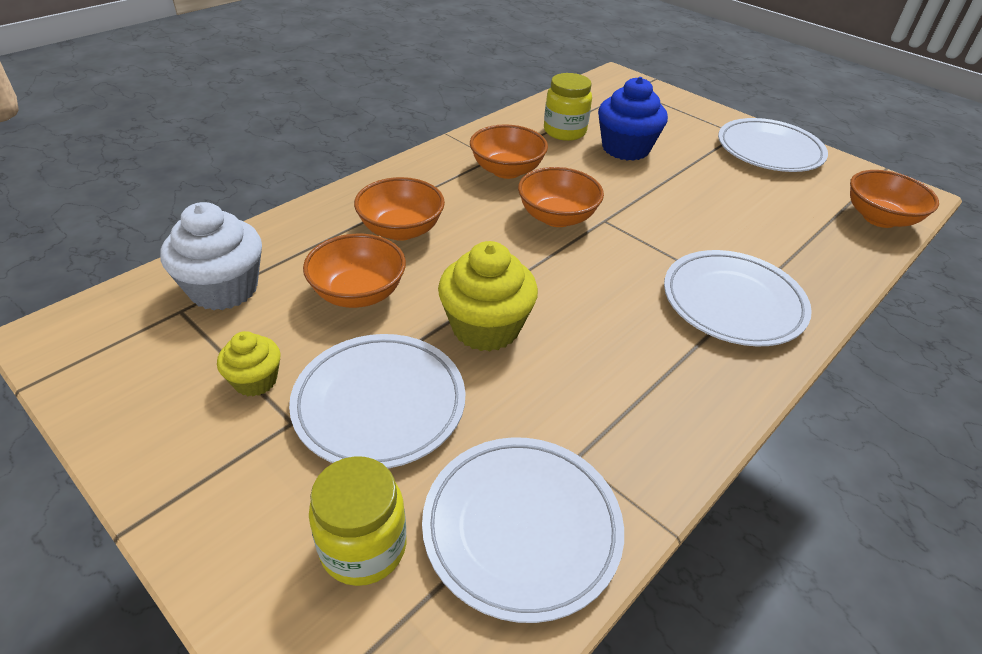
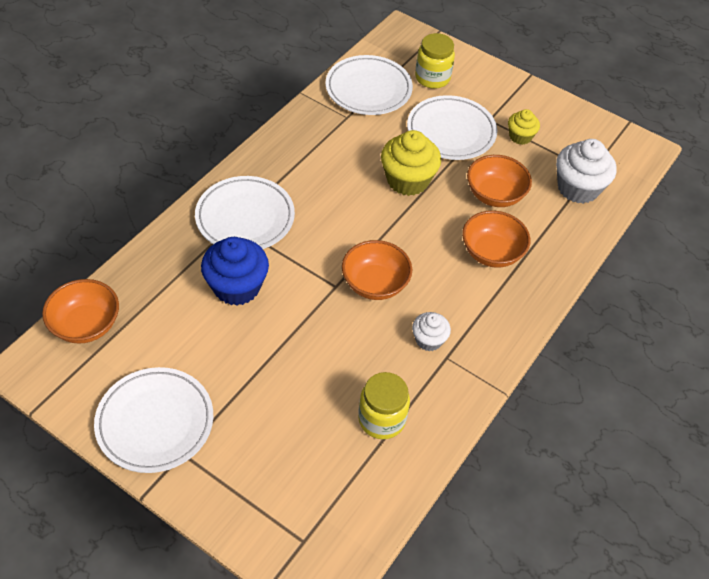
camera: 170 degrees right, 10 degrees up
(507, 170) = (429, 340): orange bowl -> white cupcake
(625, 148) = (315, 397): blue cupcake -> blue cupcake (237, 287)

